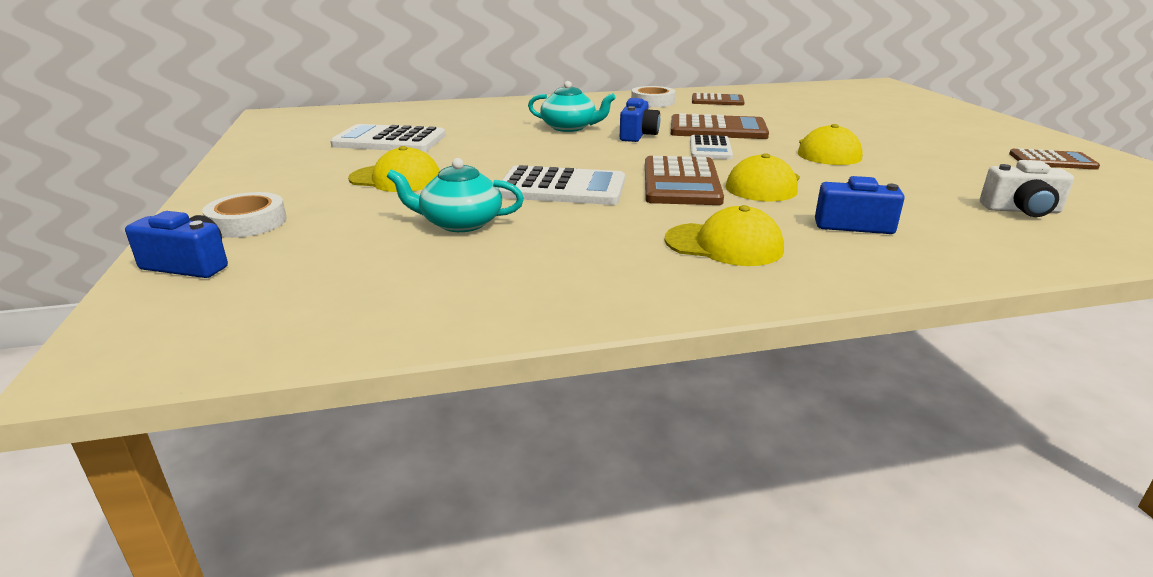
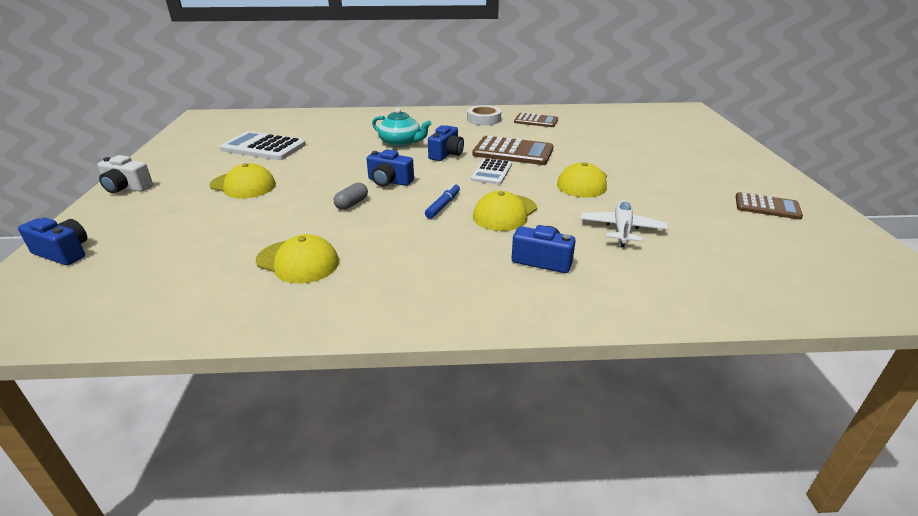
camera: 10 degrees right, 5 degrees up
(247, 222) = (122, 218): white tape -> none
(460, 223) = (258, 231): turquoise teapot -> none
(561, 188) = (352, 204): white calculator -> grey capsule
(590, 164) = (389, 181): none -> blue camera
(681, 182) = (443, 205): brown calculator -> blue marker
(724, 245) = (429, 271): yellow cap -> yellow cap (298, 261)
(915, 190) = (622, 229): none -> white plane
(1021, 210) = (694, 258): white camera -> white camera (127, 188)

